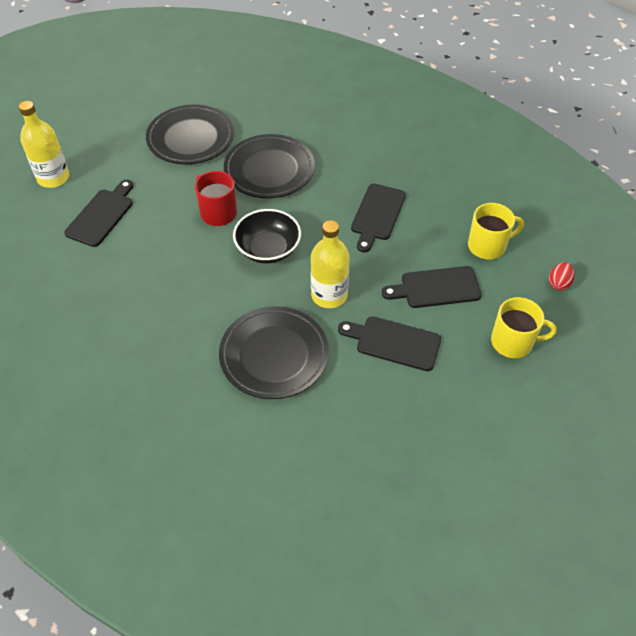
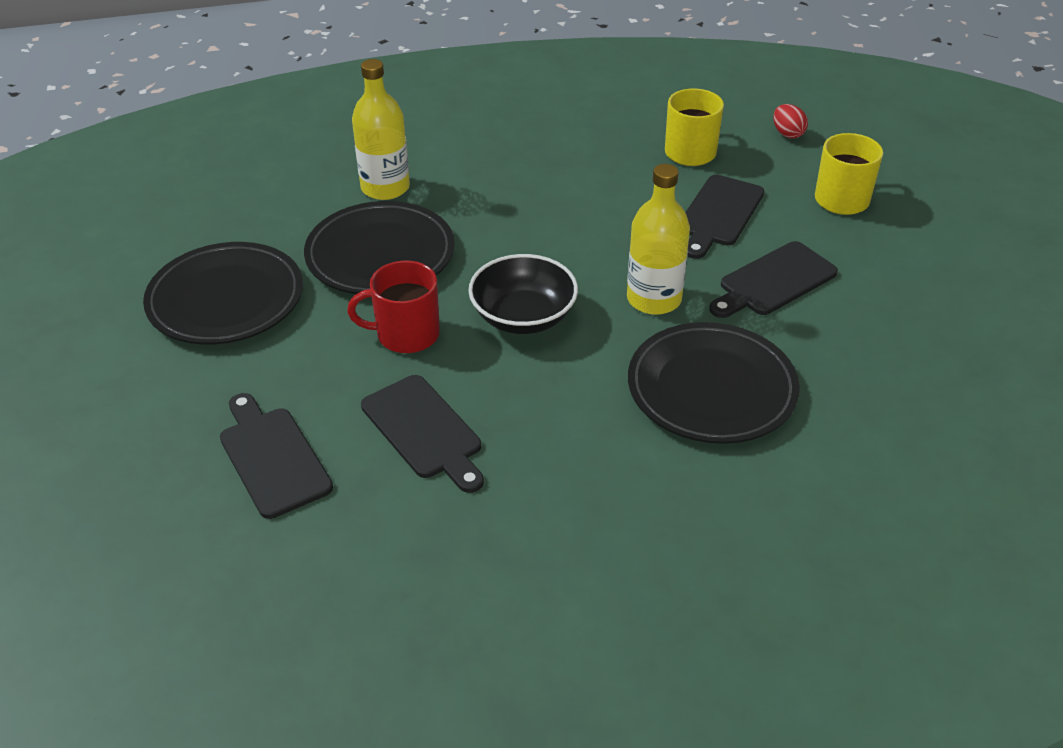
camera: 55 degrees left, 10 degrees down
(53, 178) = (118, 484): yellow bottle -> yellow bottle (385, 187)
(377, 215) = (560, 204): black cutting board -> black cutting board (424, 431)

